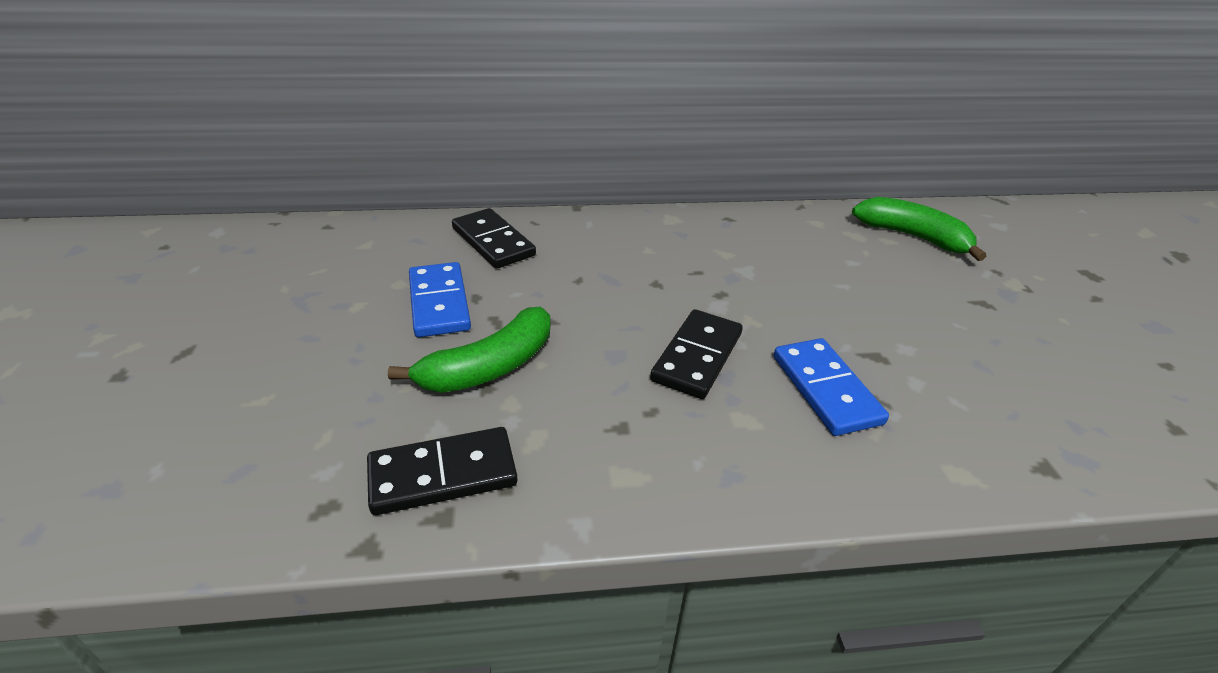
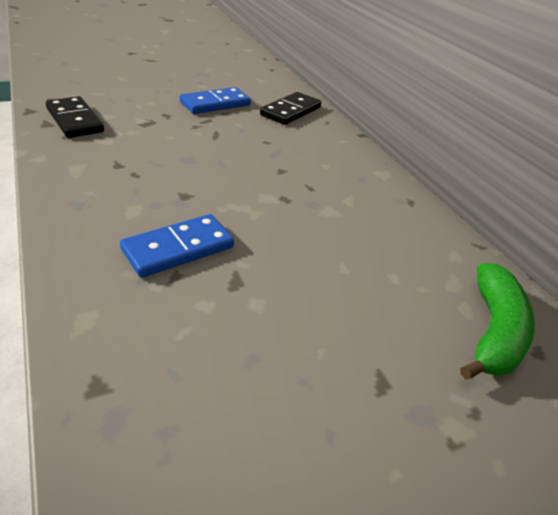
camera: 70 degrees right, 0 degrees up
(489, 367) = (162, 122): green banana -> none
(697, 357) = (198, 189): black domino -> none

